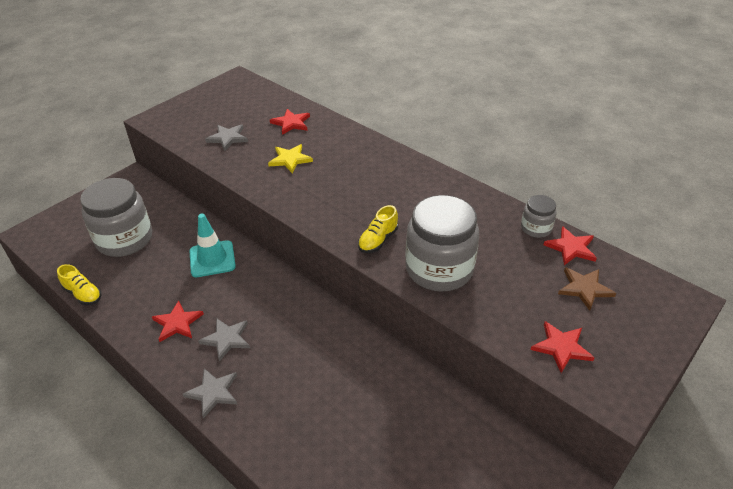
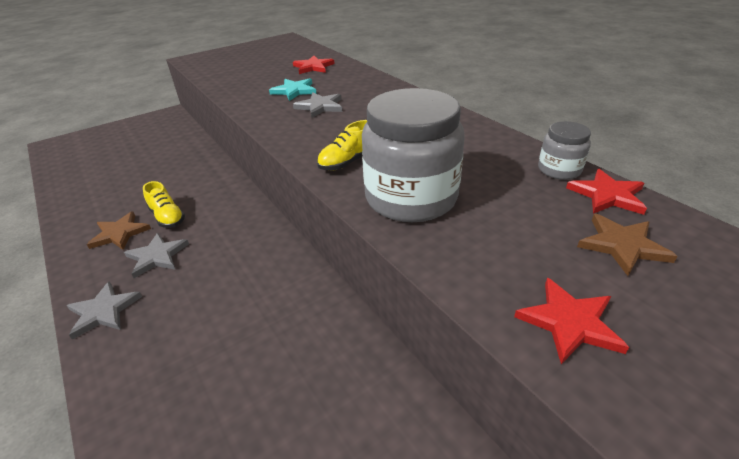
camera: 15 degrees right, 5 degrees down
(83, 294) = (55, 196): yellow shoe -> yellow shoe (167, 217)
(124, 239) = (126, 157): grey jar -> none
(177, 323) = (119, 233): red star -> brown star
(212, 259) = (193, 181): turquoise traffic cone -> none
(228, 138) = (246, 73): grey star -> grey star (320, 106)
(290, 159) = (294, 91): yellow star -> turquoise star

